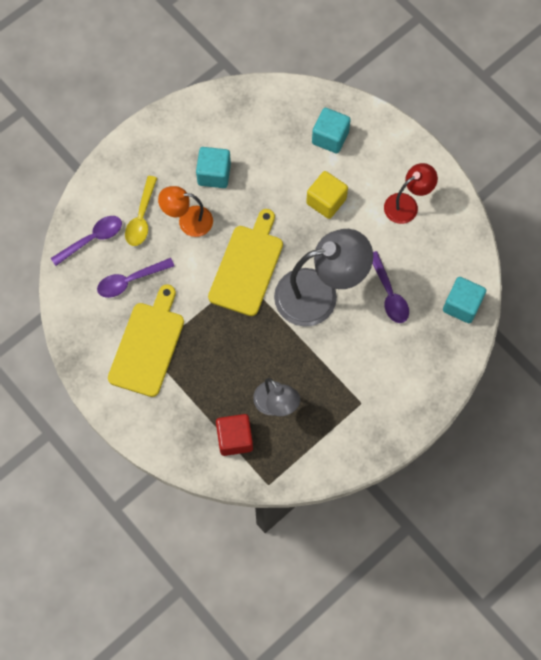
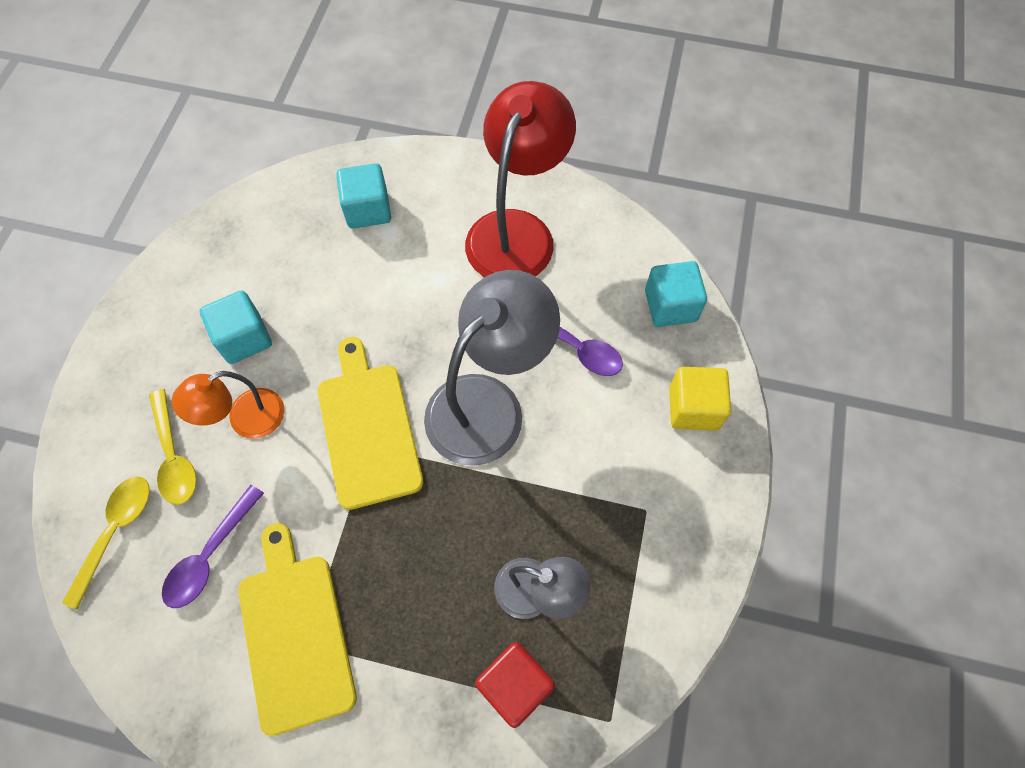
camera: 35 degrees left, 5 degrees down
(92, 239) = (116, 531): purple spoon -> yellow spoon
(326, 201) = (415, 285): yellow cube -> yellow cube (693, 408)
(407, 204) = (517, 231): red lamp -> red lamp, size x1.79

